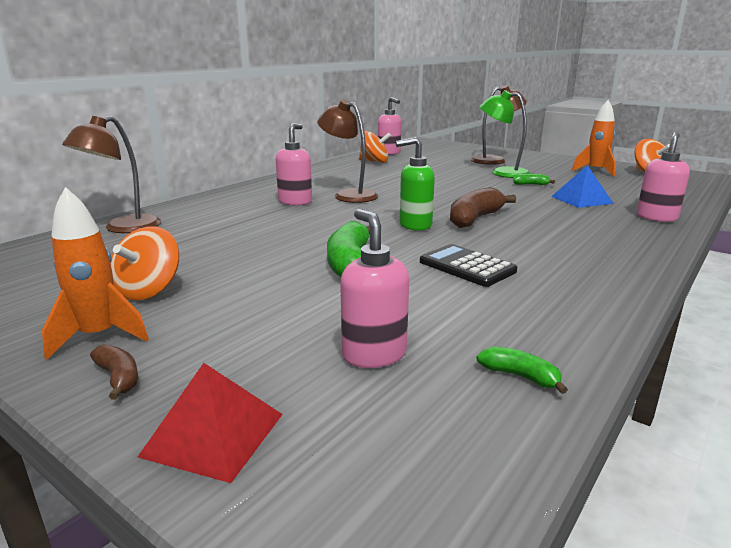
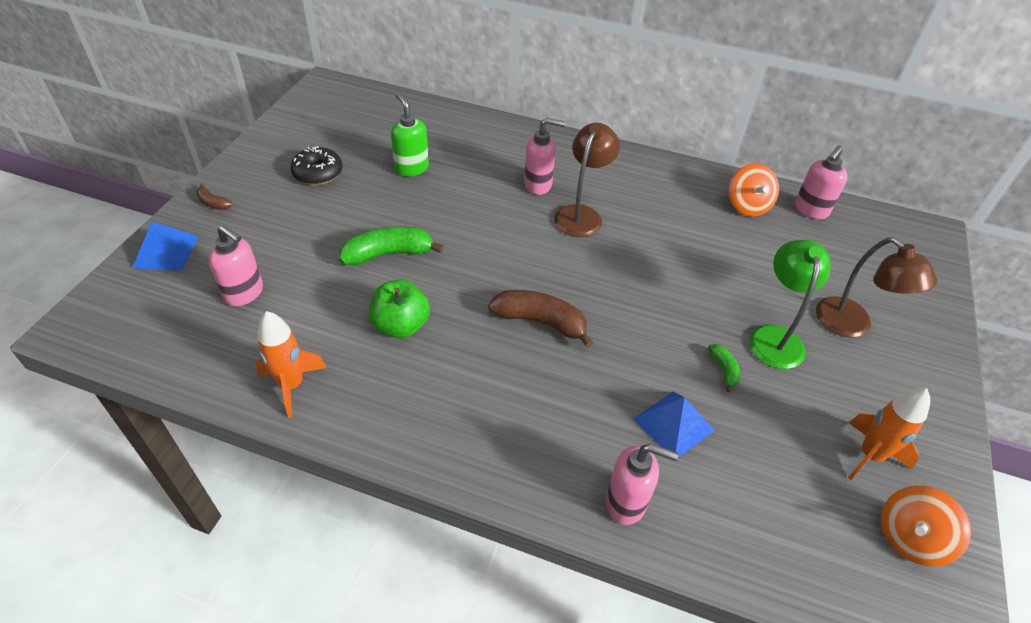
camera: 70 degrees right, 25 degrees up
(99, 336) = (255, 179): orange rocket -> orange rocket (291, 385)
(119, 378) = (213, 203): brown banana -> brown banana turned 90 degrees clockwise
(123, 228) = (427, 118): brown lamp -> none
(148, 290) = (318, 173): orange spinning top -> black donut
(213, 434) = (165, 252): red pyramid -> blue pyramid
(374, 354) = (244, 293): pink soap dispenser -> pink soap dispenser turned 75 degrees clockwise
(414, 225) = (500, 278): green soap dispenser -> green soap dispenser (411, 168)
(467, 266) = (401, 326): black calculator -> green apple
(520, 376) = (222, 365): green banana -> none

